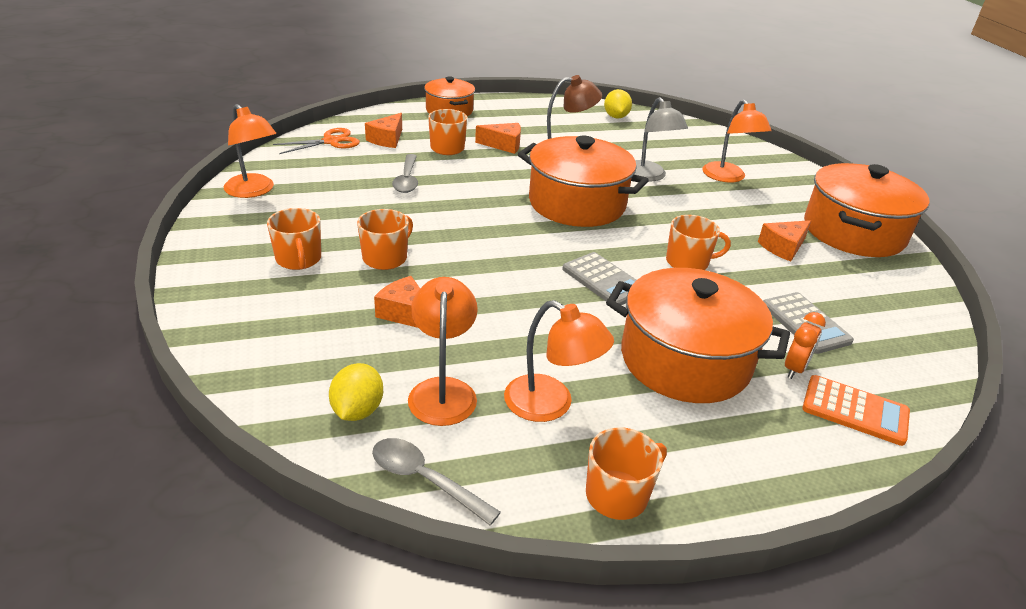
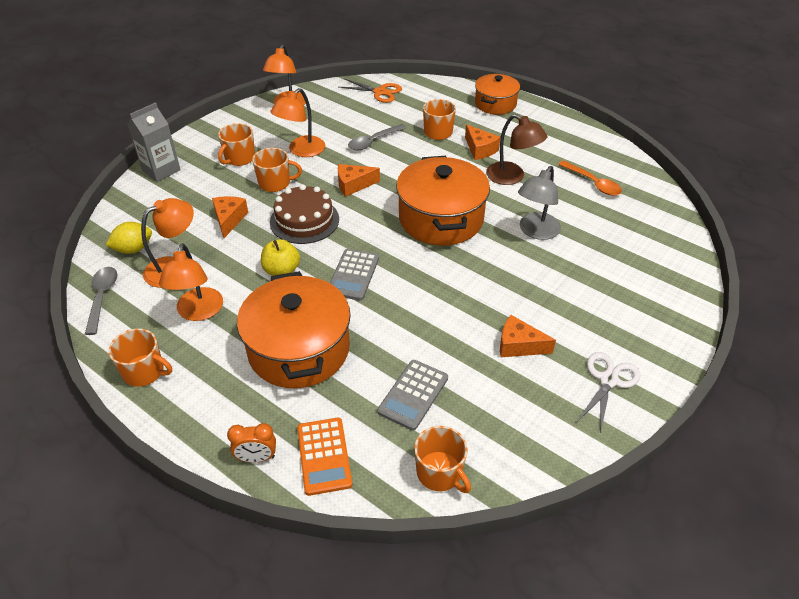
camera: 55 degrees right, 10 degrees up
(221, 322) = (161, 170): none -> grey carton
(387, 139) = (414, 107): orange cheese -> orange cheese (353, 185)
(478, 269) = (304, 220): none -> brown cake
(545, 317) = (282, 270): none -> yellow apple
(616, 117) = (617, 172): yellow lemon -> none
(617, 130) = (593, 183): none -> orange spoon
(688, 262) = (427, 303): orange mug -> orange mug (440, 473)
(728, 177) = (601, 272): orange lamp -> orange lamp (301, 151)
(794, 369) = (344, 407): orange clock -> orange clock (257, 458)
(853, 232) = (608, 380): orange pot -> white scissors

